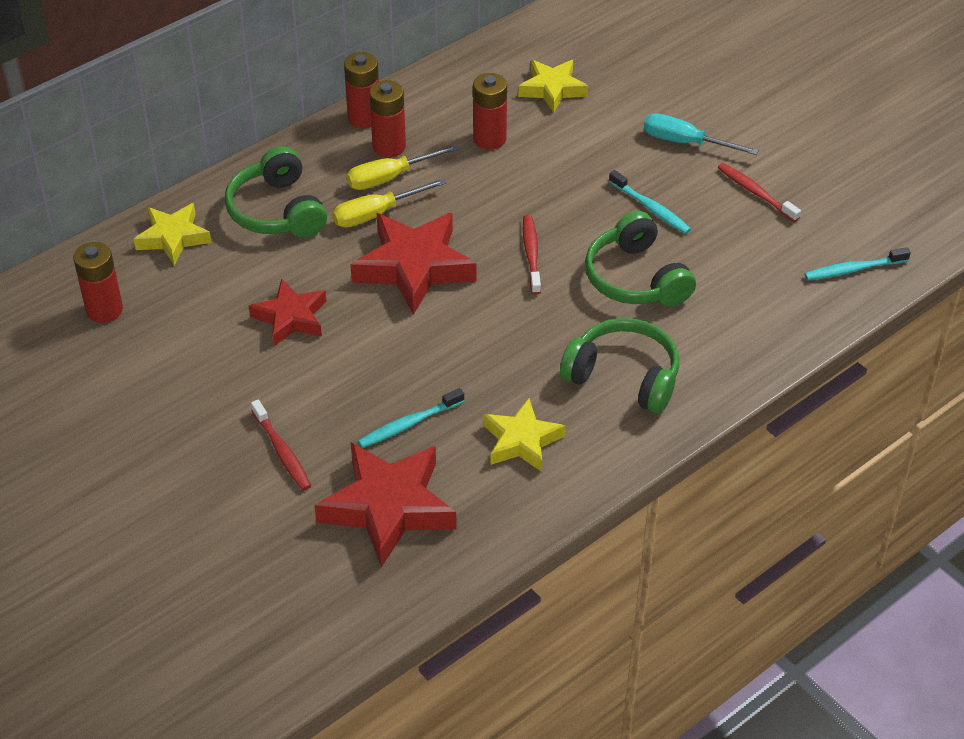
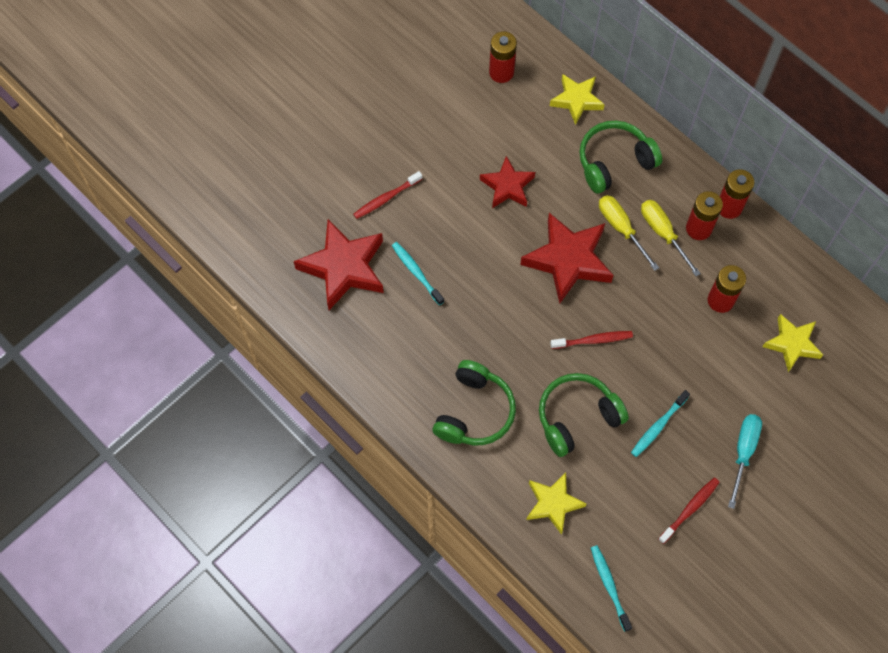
camera: 85 degrees right, 20 degrees up
(522, 441) = (407, 346): yellow star -> yellow star (553, 504)

